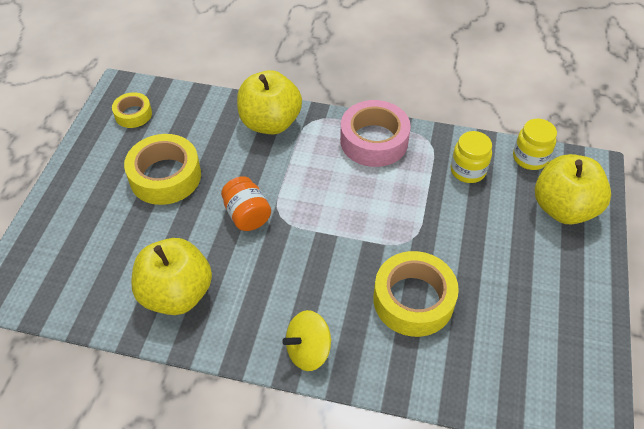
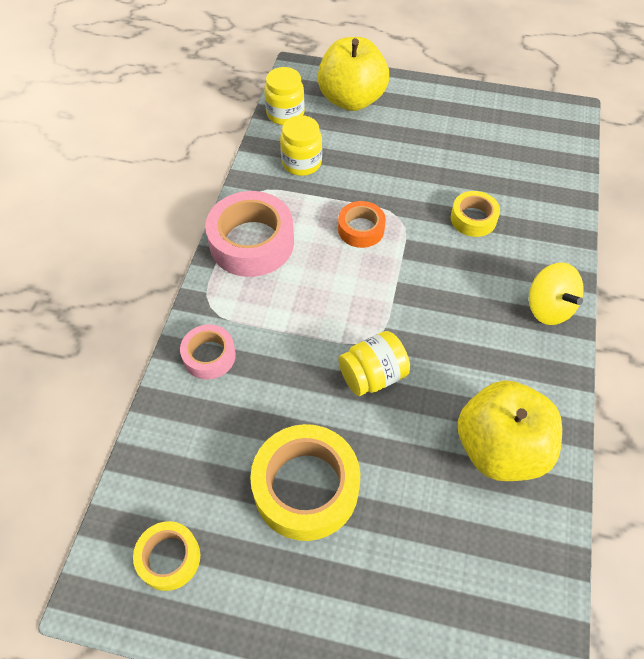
camera: 90 degrees left, 5 degrees up
(247, 215) = (372, 375): orange jar -> yellow jar
(270, 123) = (209, 356): yellow apple -> pink tape
(393, 211) = (361, 229): none -> orange tape
(413, 300) = (473, 219): yellow tape -> yellow tape, size x0.56

